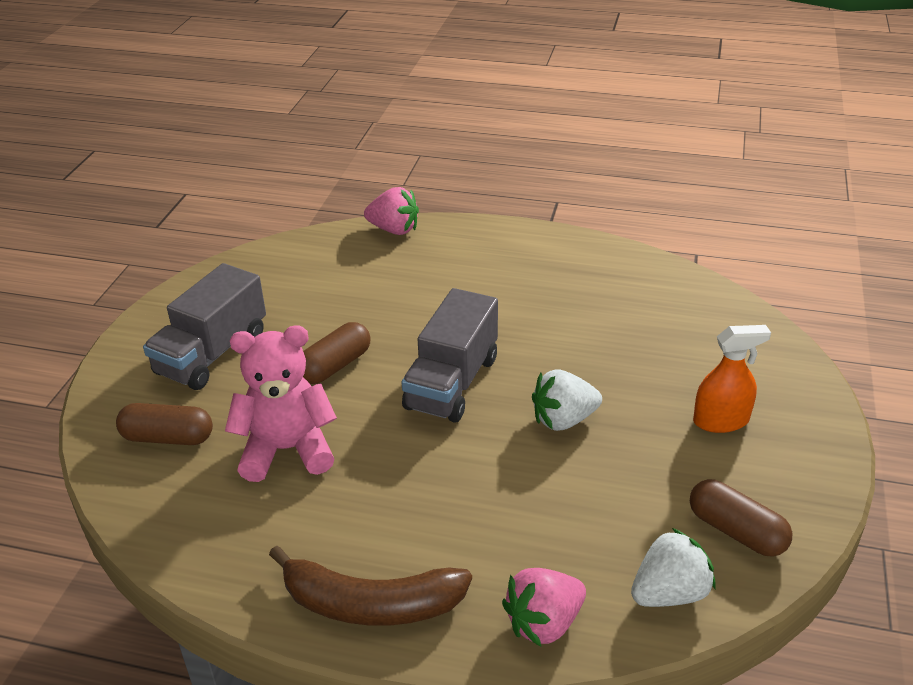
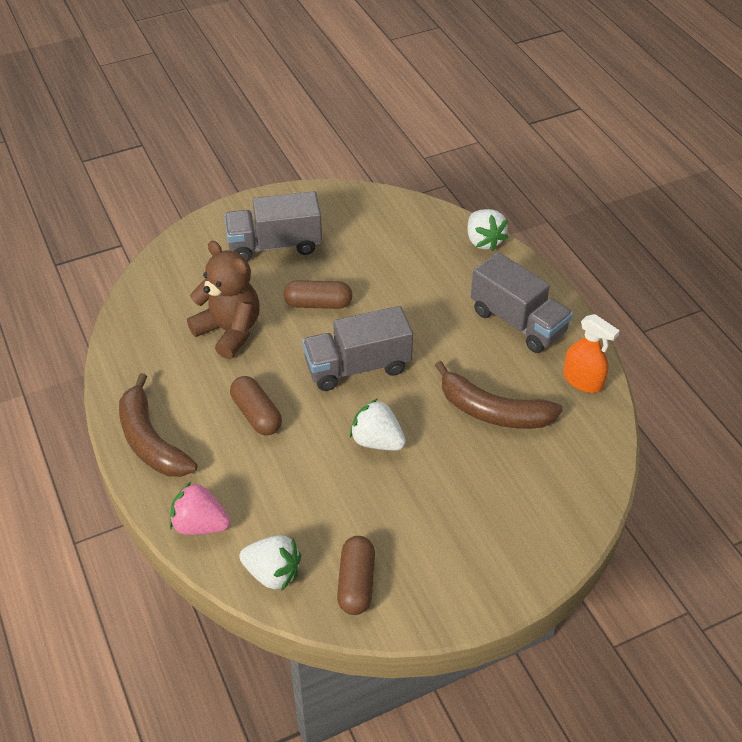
camera: 50 degrees right, 10 degrees up
(168, 438) = (192, 277): brown capsule -> brown capsule (256, 414)
(287, 450) = (229, 331): pink teddy bear -> brown teddy bear
(394, 230) = (483, 241): pink strawberry -> white strawberry
(514, 262) = (517, 322): none -> grey truck
(603, 329) = (493, 411): none -> brown banana
(721, 421) = (458, 525): orange spray bottle -> orange spray bottle (583, 381)

